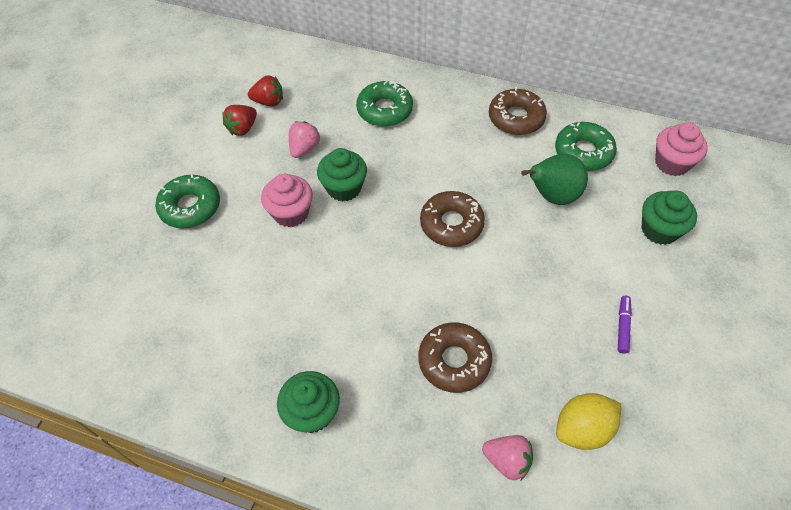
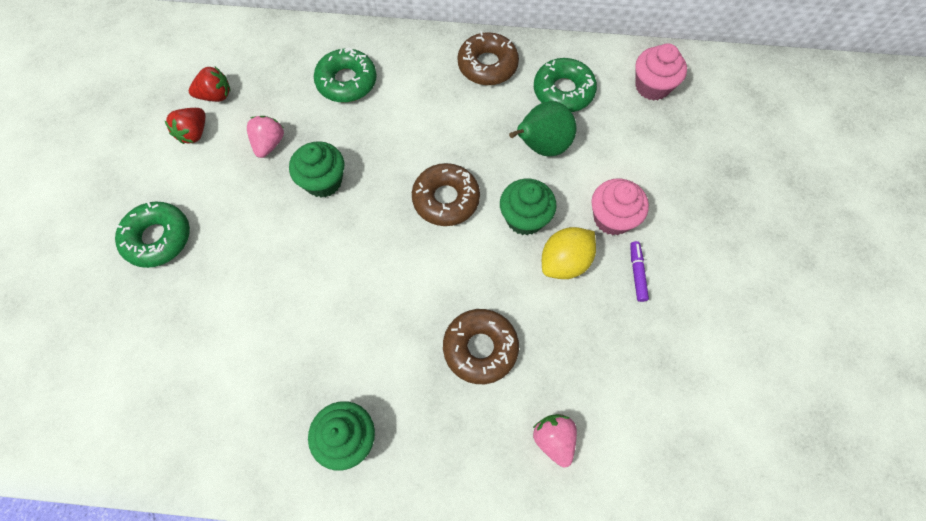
camera: 15 degrees left, 10 degrees up
(291, 213) = (272, 222): pink cupcake -> pink cupcake (612, 218)
(507, 460) = (553, 440): pink strawberry -> pink strawberry turned 120 degrees counterclockwise
(582, 429) = (619, 389): yellow lemon -> yellow lemon (565, 262)
(659, 230) = (653, 162): green cupcake -> green cupcake (524, 218)

